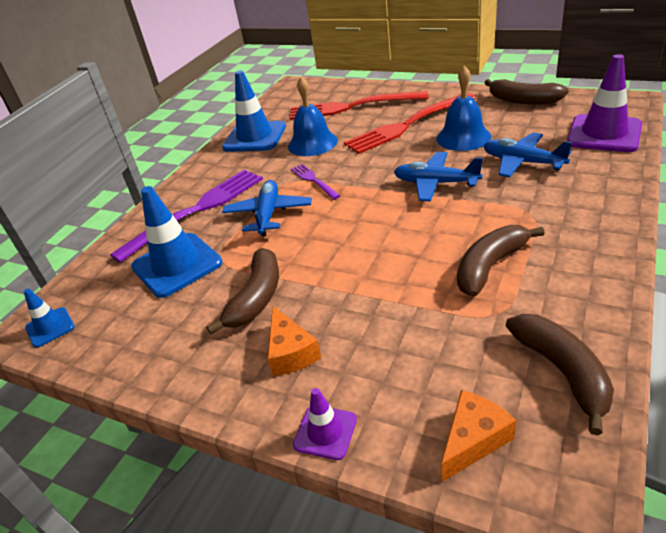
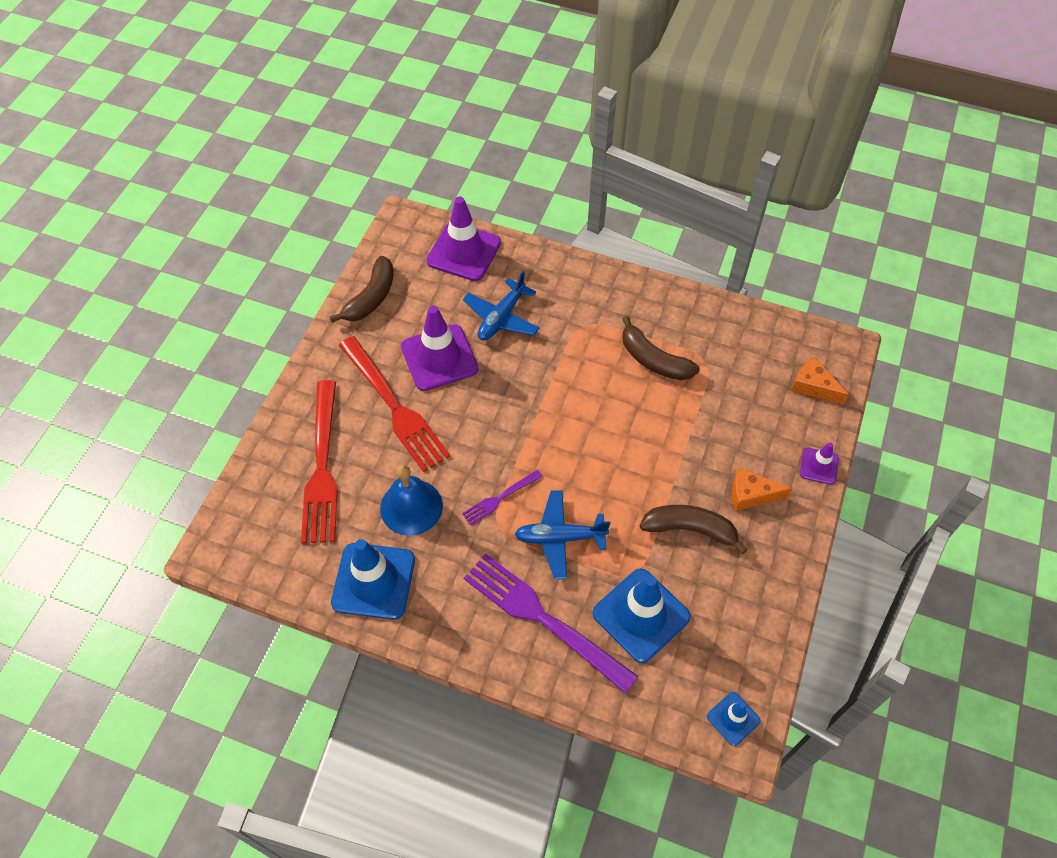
camera: 100 degrees left, 20 degrees up
(290, 352) = (751, 494): orange cheese -> orange cheese turned 150 degrees counterclockwise
(436, 183) = (526, 387): blue plane -> none
(463, 137) = (439, 358): blue bell -> purple traffic cone
(562, 372) = (757, 336): brown banana -> none

